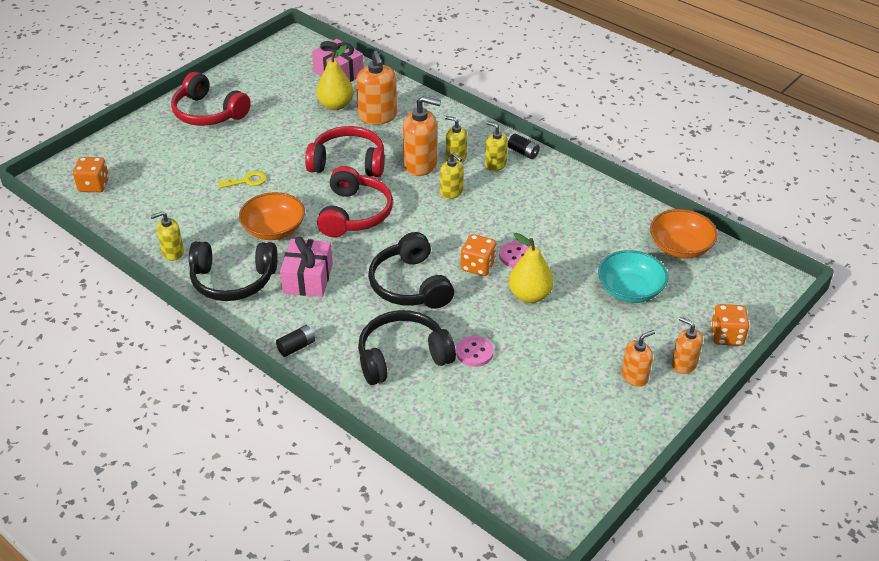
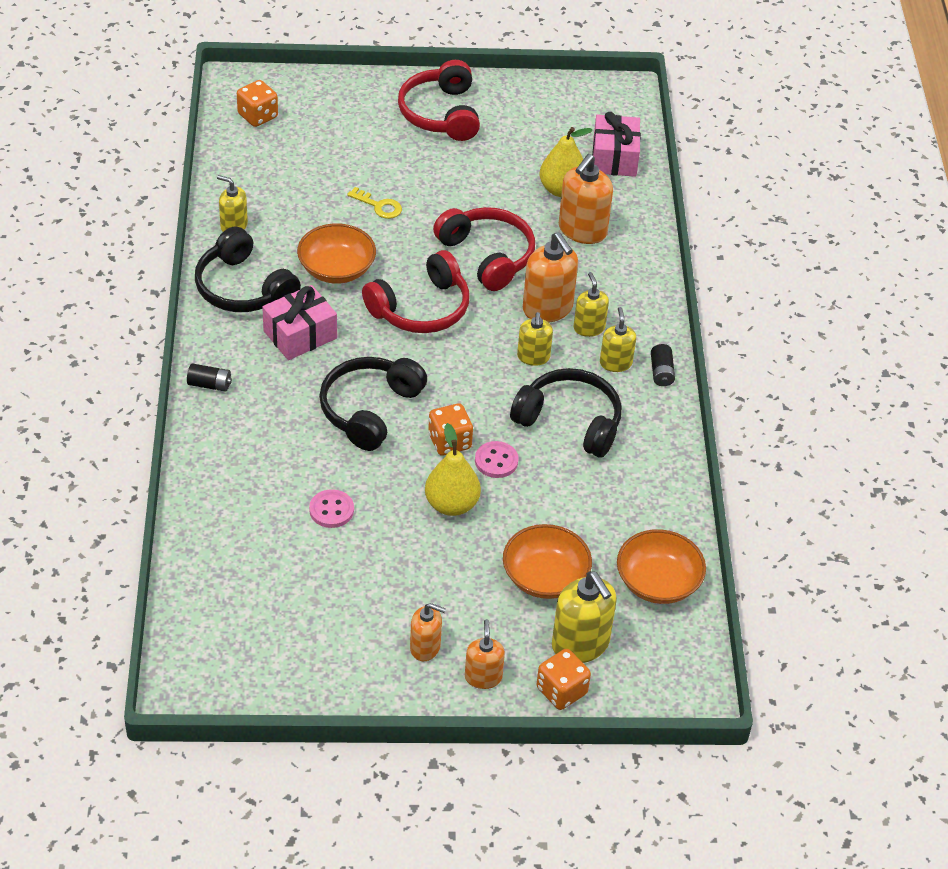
camera: 45 degrees right, 5 degrees up
(402, 357) = (273, 463): black headphones -> black headphones (570, 421)
(630, 290) = (545, 577): turquoise bowl -> orange bowl
(697, 306) = (580, 644): none -> yellow soap dispenser

